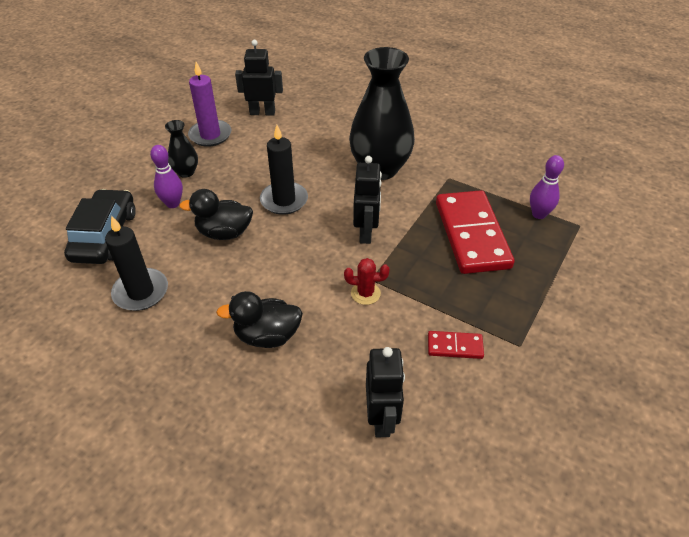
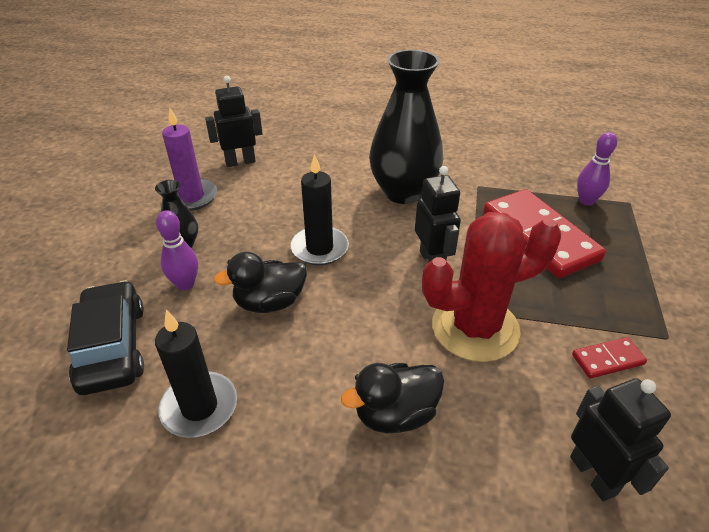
camera: 20 degrees left, 5 degrees down
(365, 293) = (475, 328): red cactus -> red cactus, size x2.41

